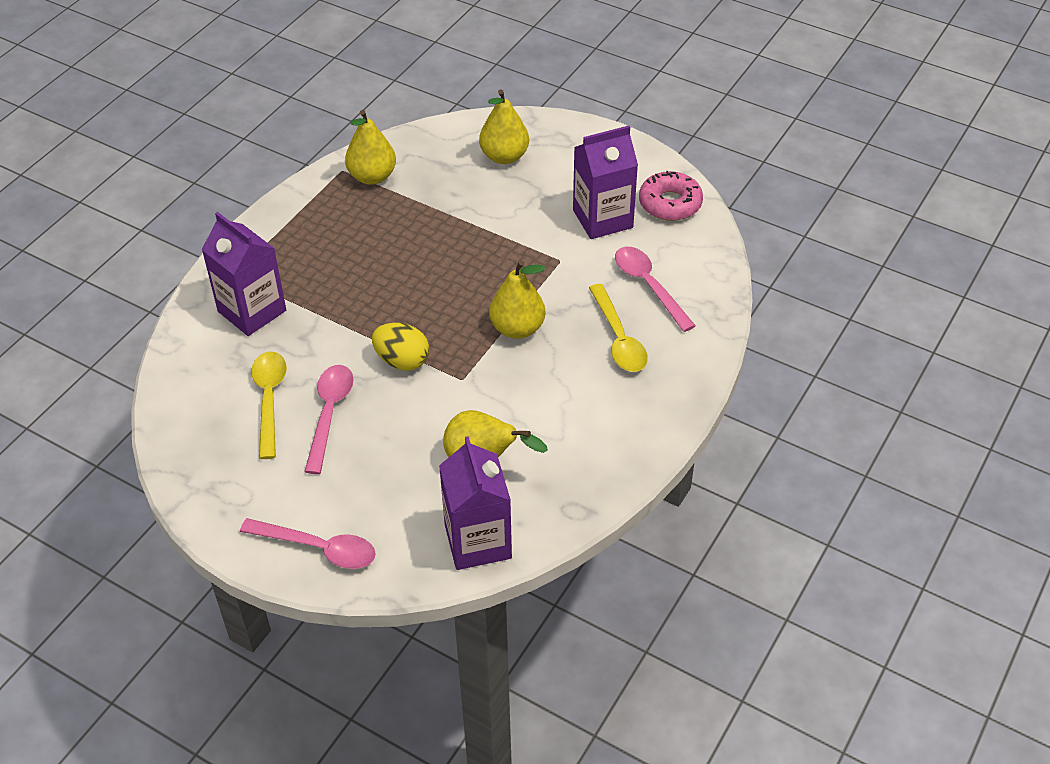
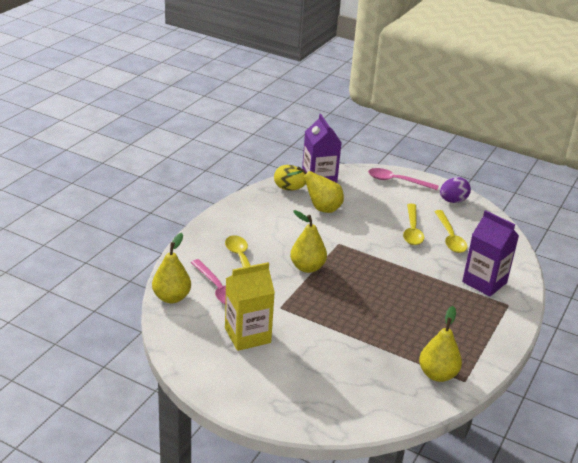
camera: 175 degrees right, 15 degrees down
(227, 494) = (453, 201): none -> purple egg
(329, 414) = (412, 230): pink spoon -> yellow spoon
(402, 361) = (377, 253): yellow egg -> yellow egg (289, 189)
(504, 156) = (330, 390): yellow pear -> yellow pear (171, 297)
(602, 219) = (247, 335): purple carton -> yellow carton
(670, 203) = (193, 346): pink donut -> none

